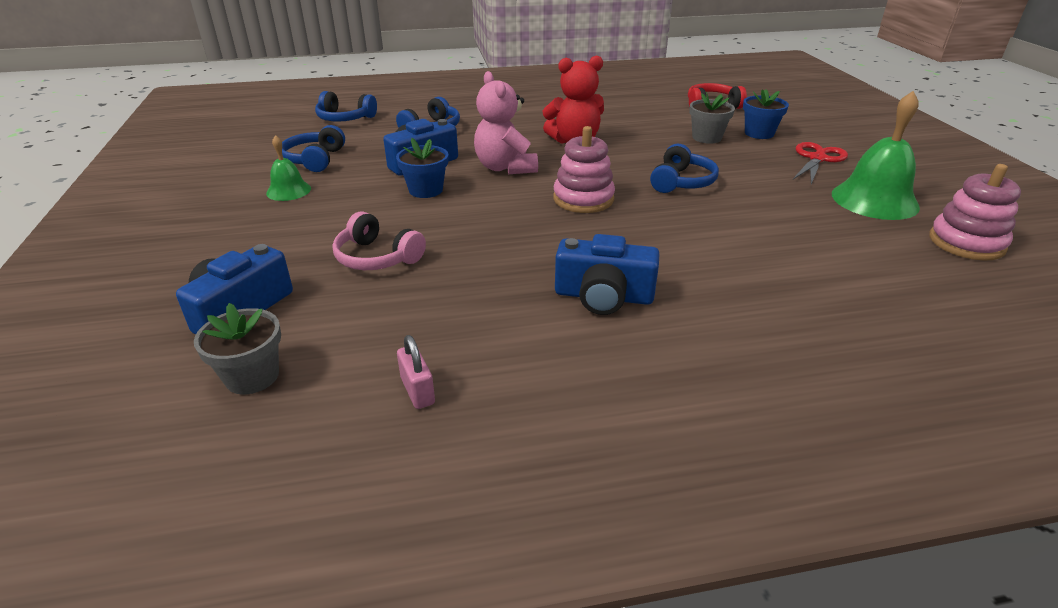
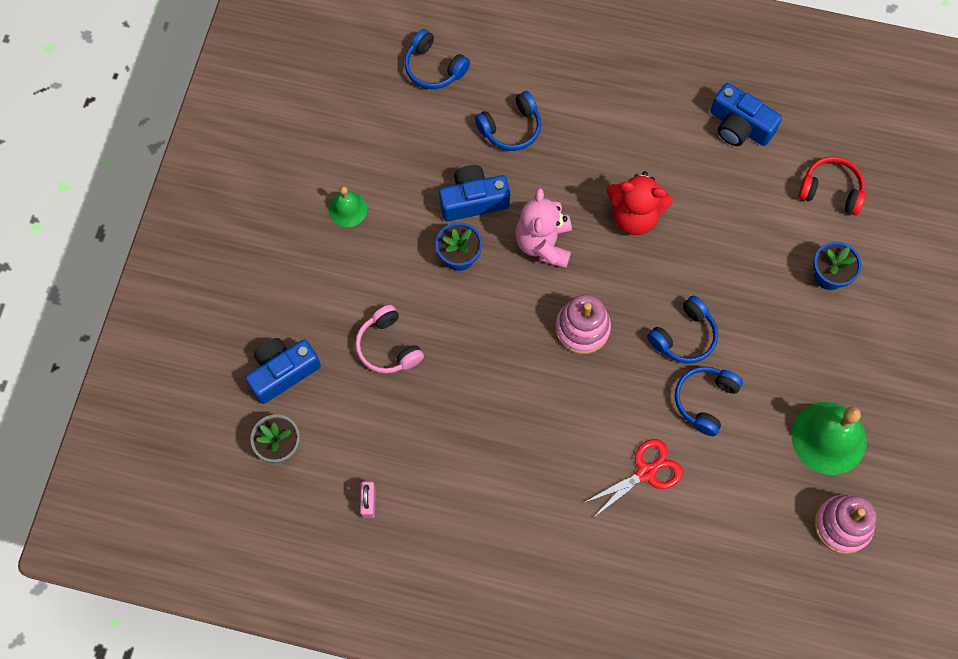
camera: 25 degrees right, 35 degrees up
(315, 159) = (382, 155): blue headphones -> blue headphones (705, 400)
(603, 296) = (523, 464): blue camera -> blue camera (739, 126)
(706, 138) = (769, 262): grey flower pot -> none
(817, 158) = (843, 349): red scissors -> red scissors (646, 472)

